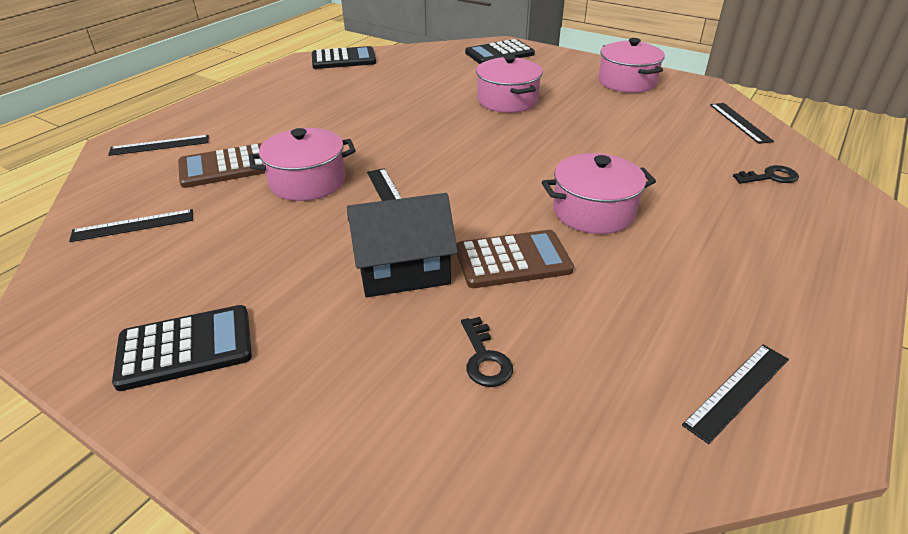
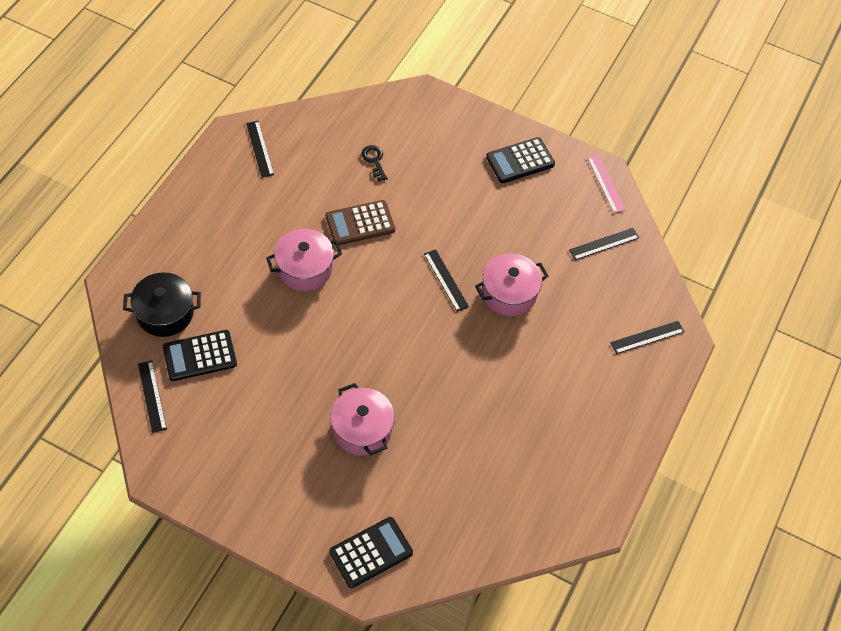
camera: 170 degrees right, 20 degrees up
(51, 303) = (606, 184): none -> pink ruler
(225, 167) = (578, 309): brown calculator -> none
(343, 59) = (552, 526): black calculator -> black calculator (200, 356)
(403, 271) = (423, 212): black house -> none
(627, 82) = (235, 478): pink pot -> none
(738, 391) = (259, 149): black ruler -> black ruler turned 60 degrees counterclockwise
(770, 177) = (165, 313): black key -> black pot

